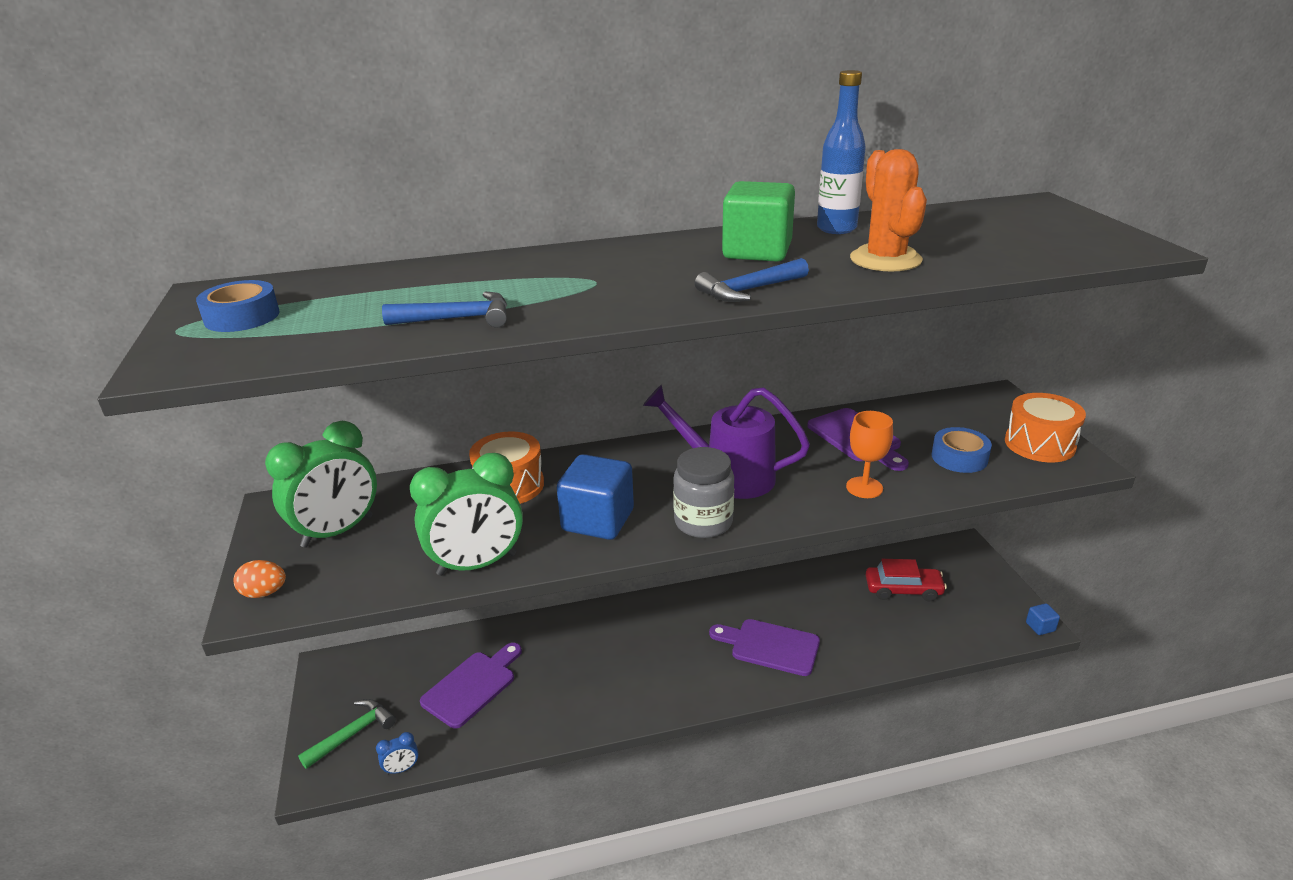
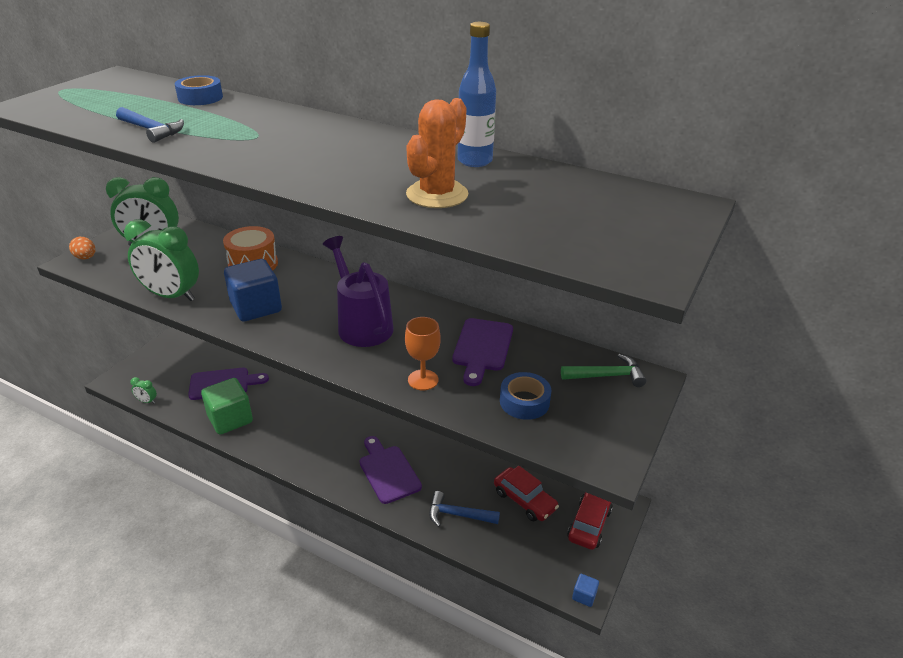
camera: 40 degrees right, 5 degrees up
(242, 317) = (93, 93): blue tape -> blue tape (200, 98)
(353, 733) = (152, 371): green hammer -> green hammer (607, 376)
(402, 769) = (147, 401): blue clock -> green clock
(703, 522) = (300, 341): grey jar -> none
(749, 290) = (306, 177): blue hammer -> blue hammer (457, 515)
(757, 251) = (383, 155): green cube -> green cube (230, 419)
(968, 574) = (589, 524): none -> red car
(1039, 444) = (605, 431): orange drum -> none

